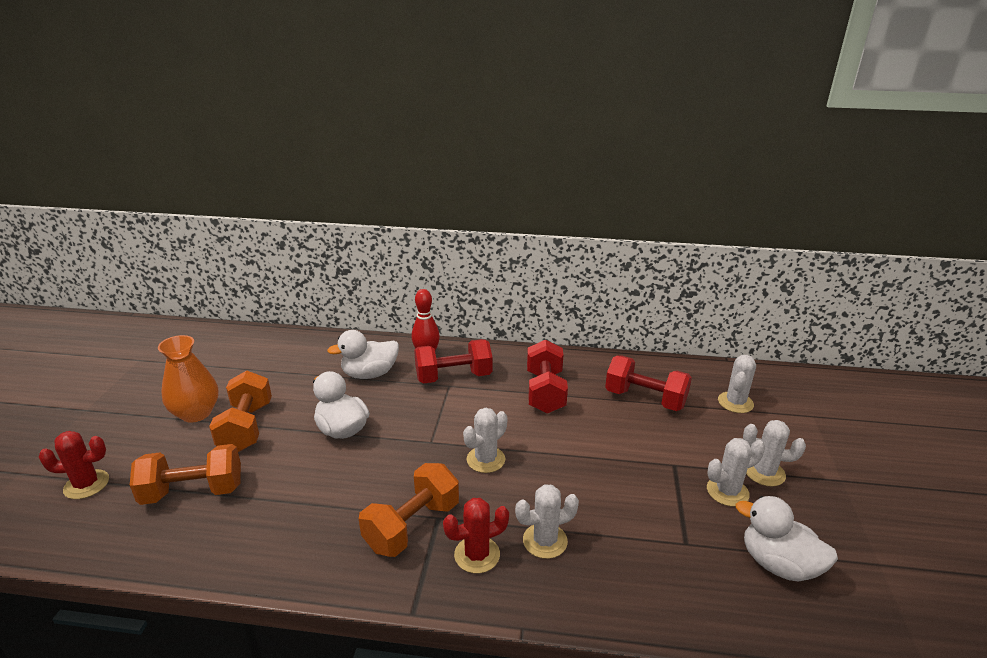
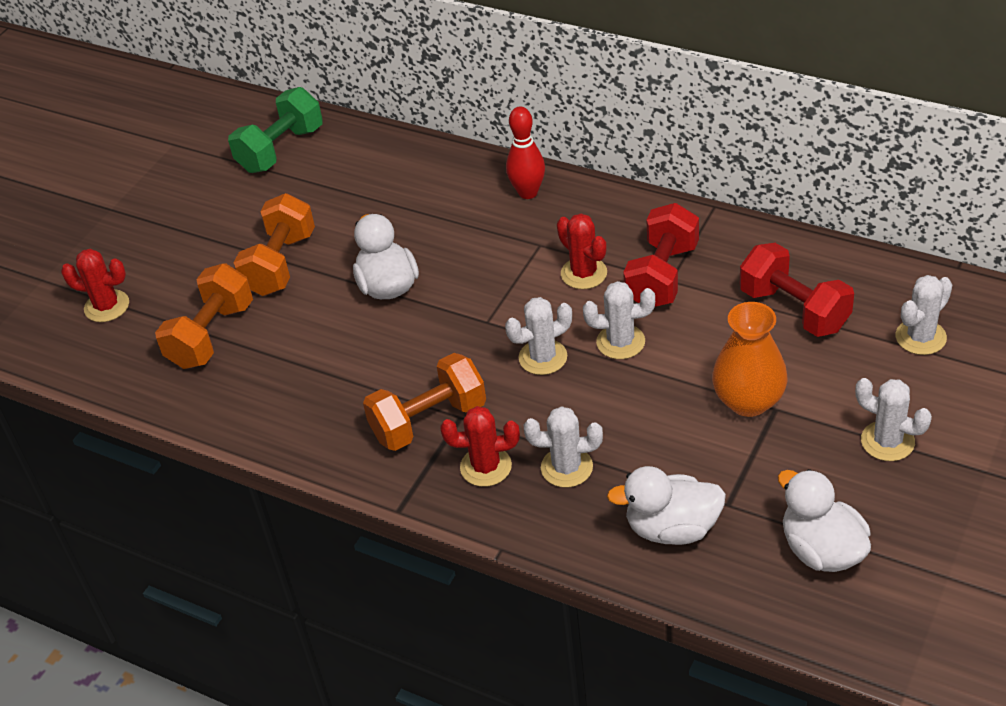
camera: 25 degrees right, 15 degrees up
(193, 491) = (211, 335): orange dumbbell -> orange dumbbell turned 75 degrees counterclockwise
(196, 413) = (228, 234): orange vase -> orange vase (748, 401)
(230, 353) = (280, 149): none -> green dumbbell
(369, 374) = (445, 210): white duck -> white duck (672, 528)
(453, 377) = (551, 233): red dumbbell -> none
(489, 399) = (584, 273): none -> red cactus
(727, 491) = (820, 455): white cactus -> white cactus (620, 342)

